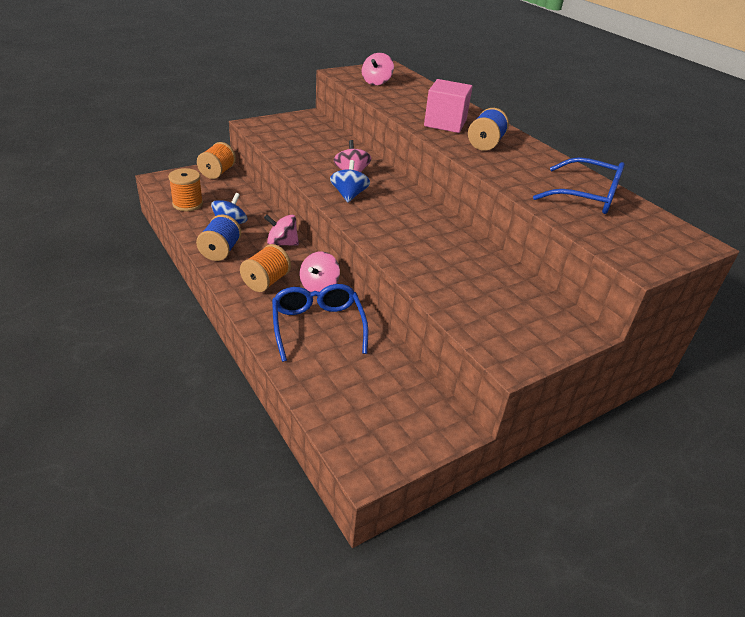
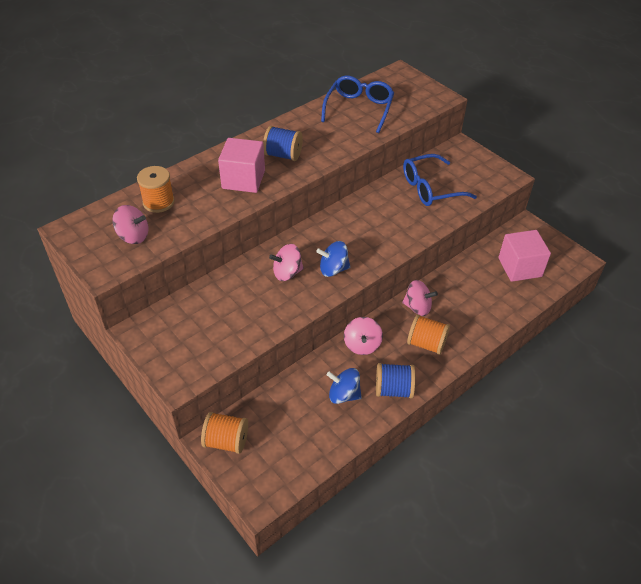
camera: 95 degrees left, 10 degrees up
(187, 204) = (313, 447): orange spool -> orange spool (158, 202)
(317, 326) = (468, 300): blue glasses -> blue glasses (430, 188)
(364, 390) = (520, 267): none -> pink cube

